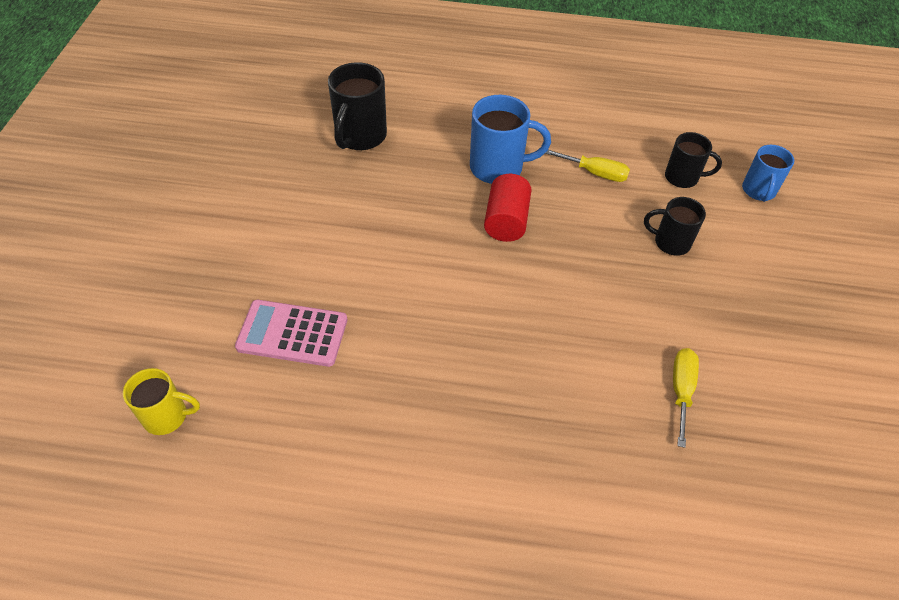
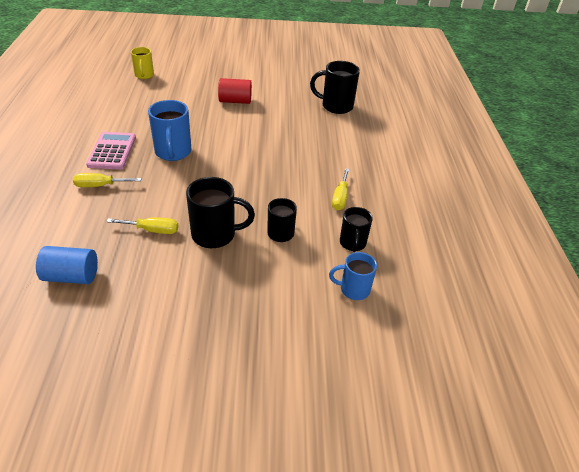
camera: 80 degrees right, 10 degrees down
(292, 334) = (189, 99): pink calculator -> pink calculator (112, 151)
(498, 168) = (329, 156): blue mug -> blue mug (173, 152)
(506, 221) = (281, 160): red cylinder -> red cylinder (235, 101)
(573, 474) = (100, 185): none -> yellow screwdriver
(682, 313) = (215, 235): none -> black mug
(793, 494) = (71, 276): none -> blue cylinder

